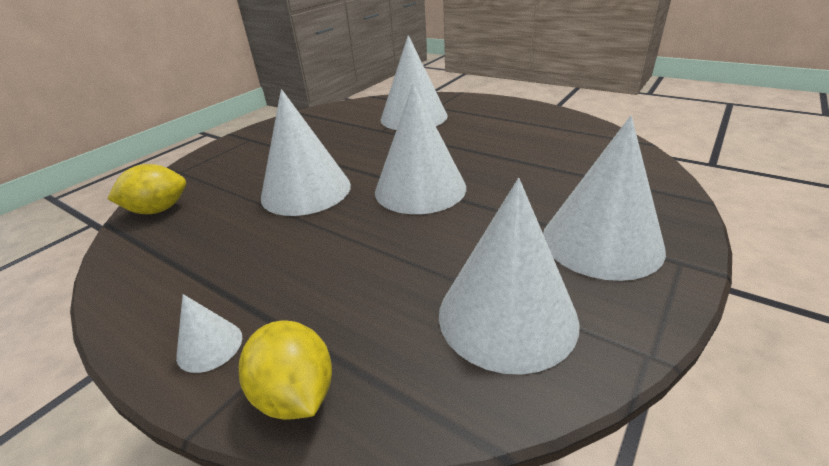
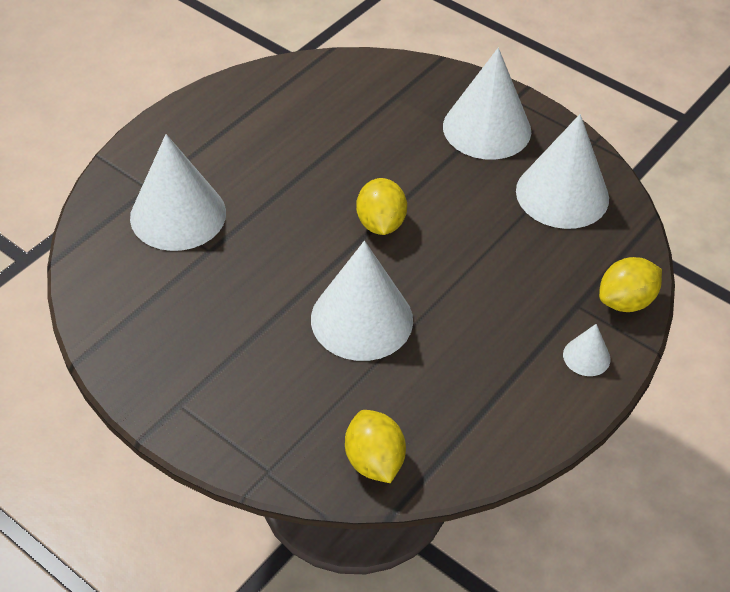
camera: 90 degrees left, 15 degrees up
(420, 189) = (380, 223): white cone -> yellow lemon

